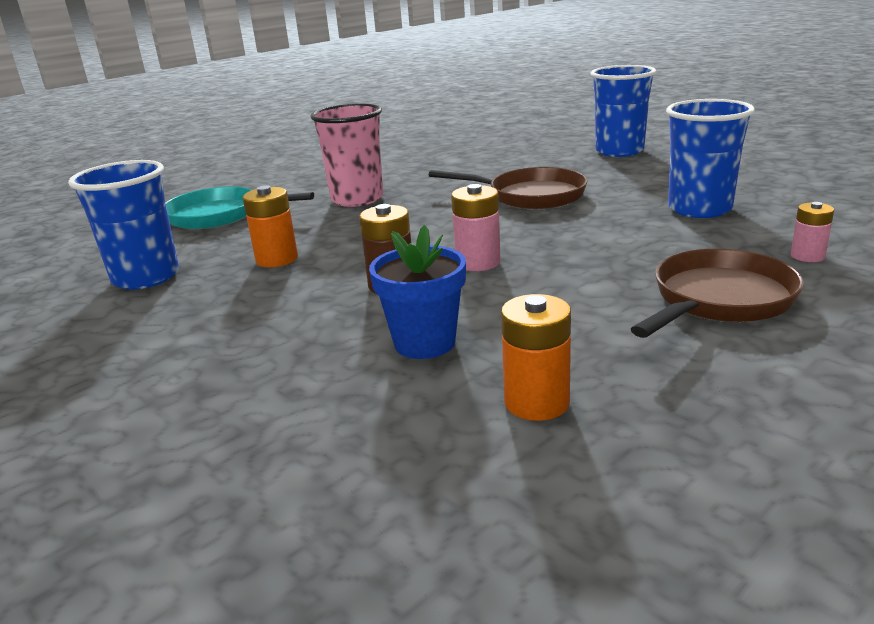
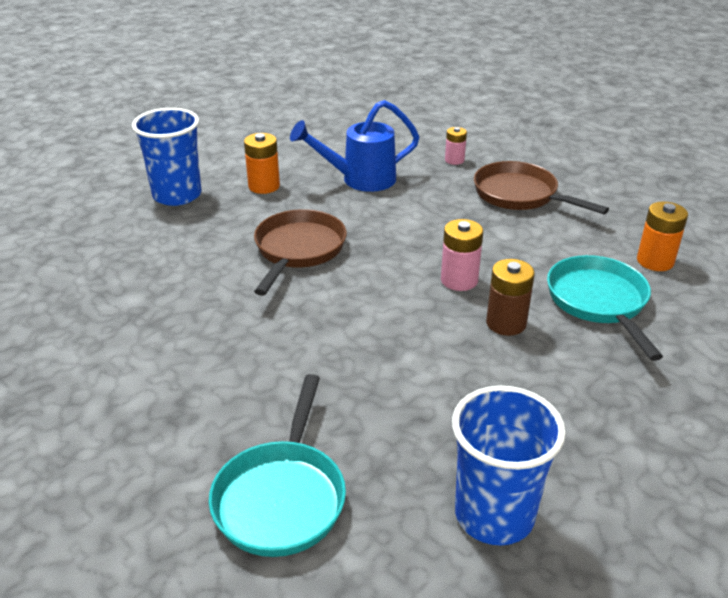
camera: 95 degrees left, 10 degrees up
(277, 259) = (445, 407): orange battery -> orange battery (264, 186)
(357, 199) = (260, 367): pink cup -> none
(424, 343) = (599, 302): blue flower pot -> turquoise pan
(699, 209) = (360, 180): blue cup -> blue watering can

